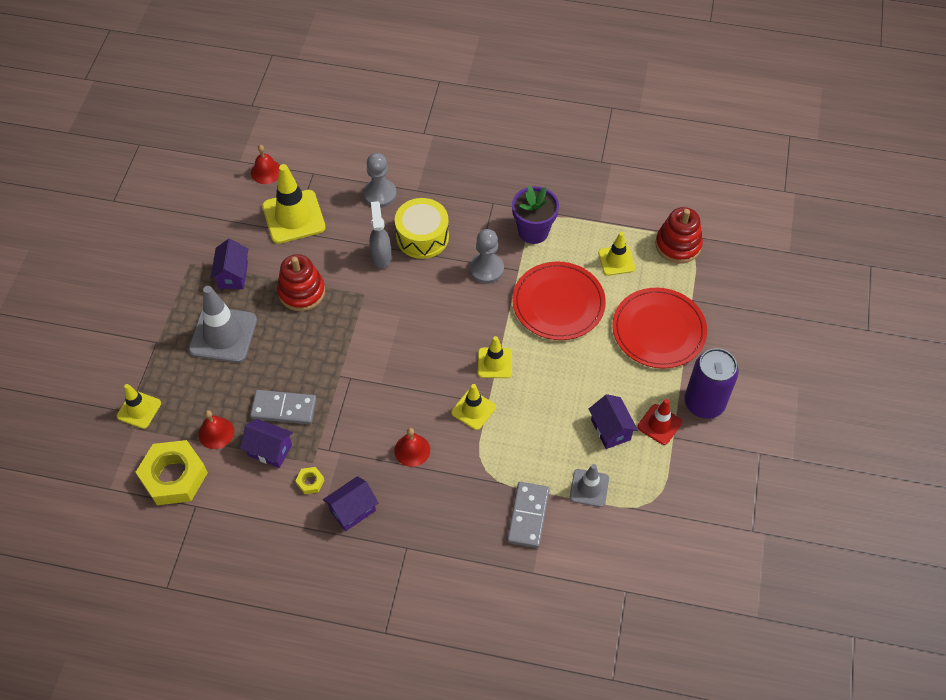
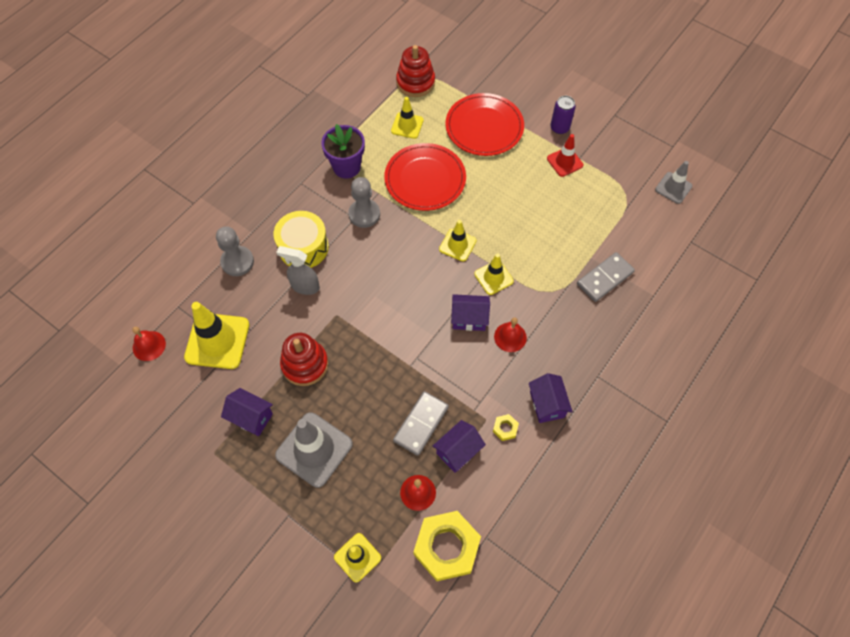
camera: 65 degrees left, 5 degrees up
(528, 516) = (605, 278): grey domino -> grey domino turned 75 degrees counterclockwise
(589, 488) = (598, 228): grey traffic cone -> grey traffic cone (673, 188)
(610, 429) = (555, 193): purple house -> purple house (469, 318)
(704, 403) = (559, 128): purple can -> purple can, size x0.59

